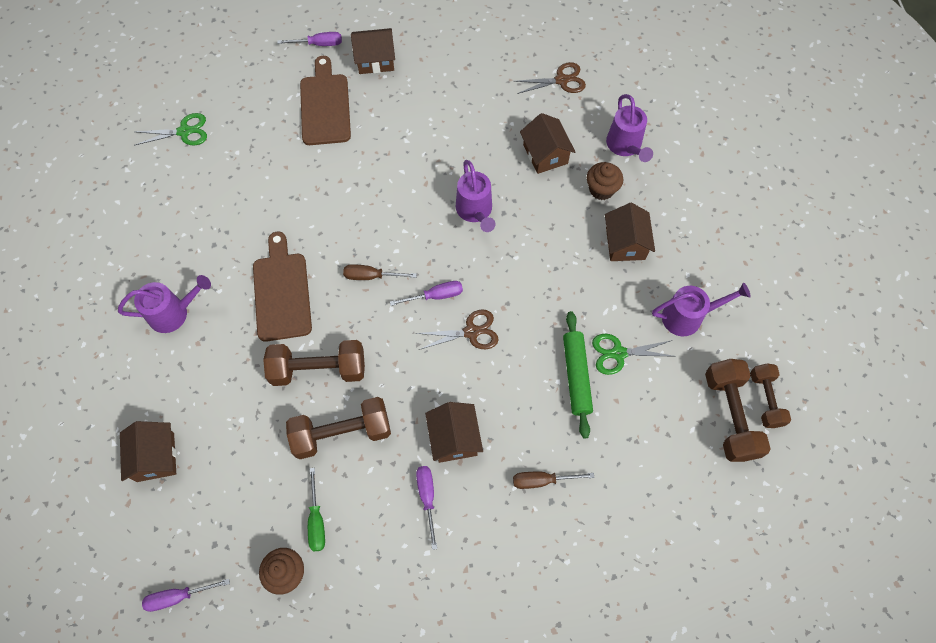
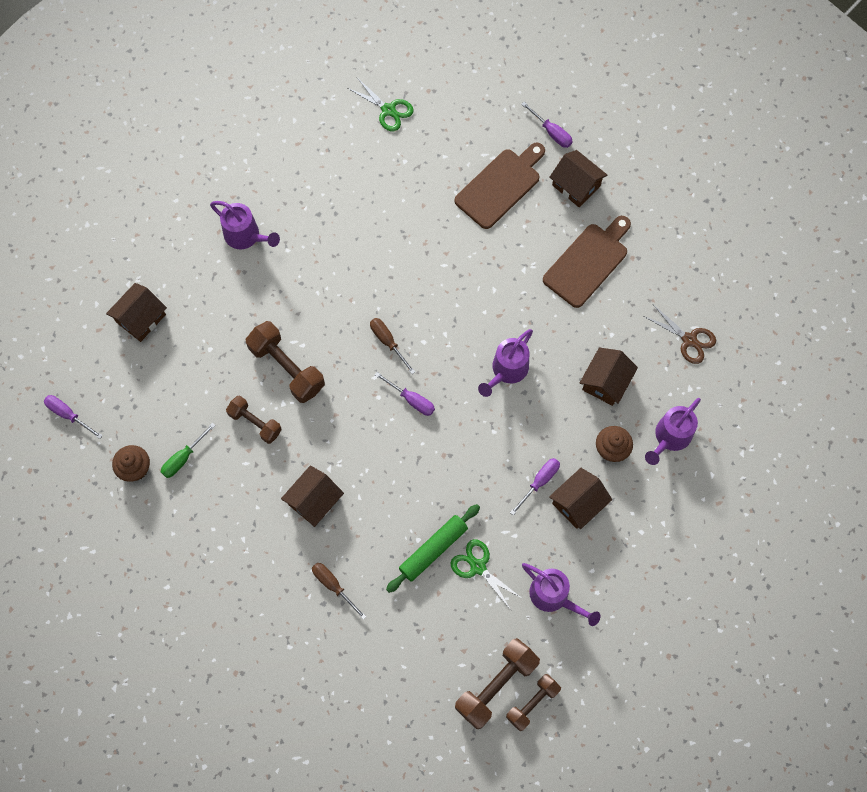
camera: 50 degrees right, 5 degrees up
(282, 292) = (322, 292): brown cutting board -> brown cutting board (588, 262)
(342, 433) = (255, 423): brown dumbbell -> brown dumbbell, size x0.64
(427, 498) = (257, 517): purple screwdriver -> purple screwdriver (539, 482)
(471, 332) = (404, 448): brown scissors -> none

